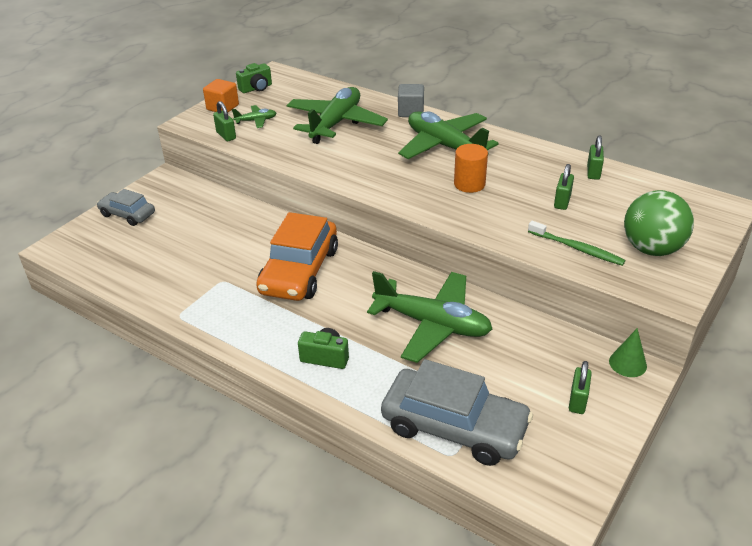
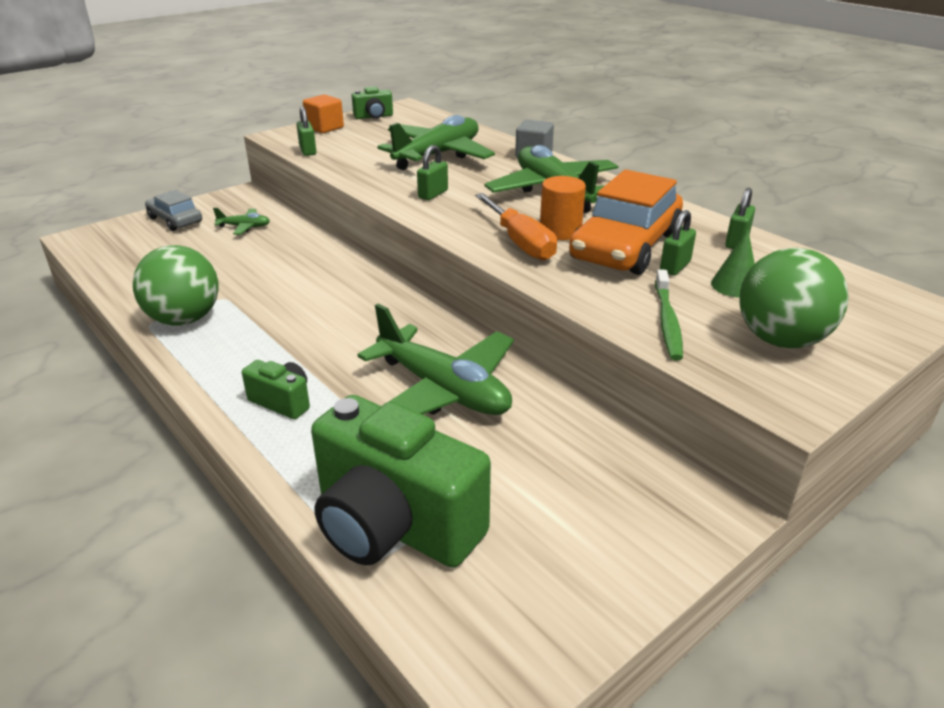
camera: 15 degrees right, 5 degrees down
(204, 305) = (184, 319): none -> green ball
(256, 121) = (351, 142): green plane -> green plane (244, 227)
(299, 271) = (318, 303): orange car -> orange car (625, 247)
(447, 200) = (520, 243): none -> orange screwdriver
(454, 426) = (394, 525): grey car -> green camera
(577, 248) = (667, 321): green toothbrush -> green toothbrush turned 45 degrees clockwise
(577, 401) = (595, 531): green padlock -> green padlock (433, 194)
(627, 363) = (698, 496): green cone -> green cone (735, 285)

